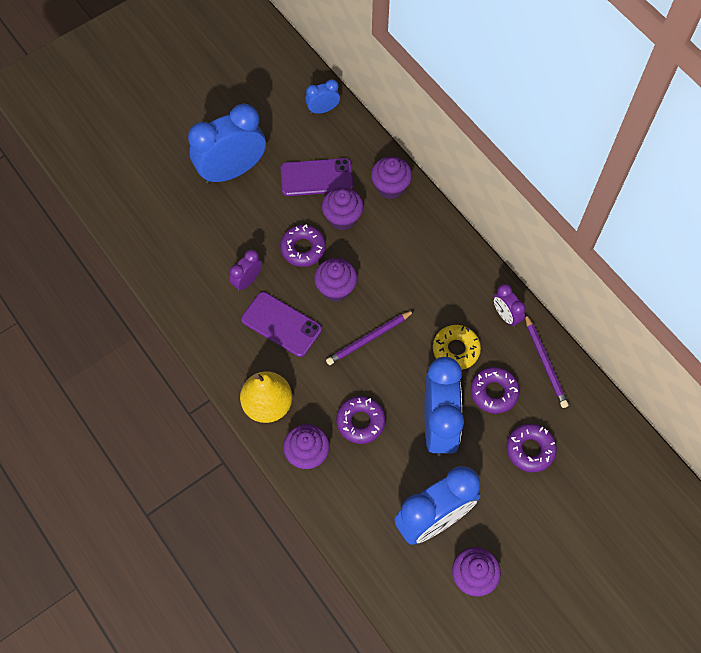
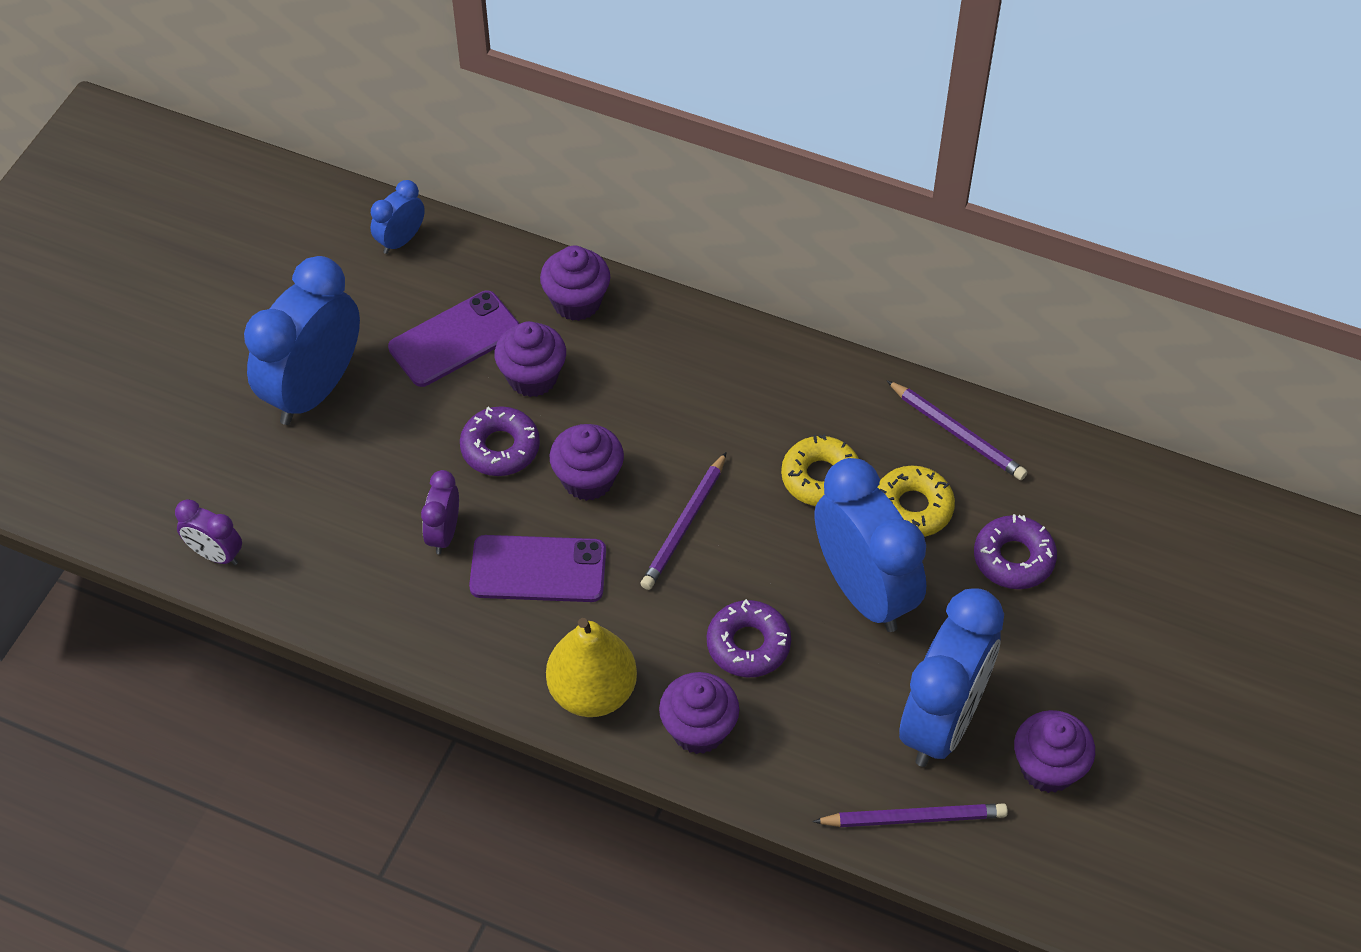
camera: 30 degrees left, 10 degrees down
(385, 563) = (913, 818): none -> purple pencil
(494, 392) = (912, 508): purple donut -> yellow donut
(505, 315) = (860, 397): purple clock -> purple clock (215, 555)

